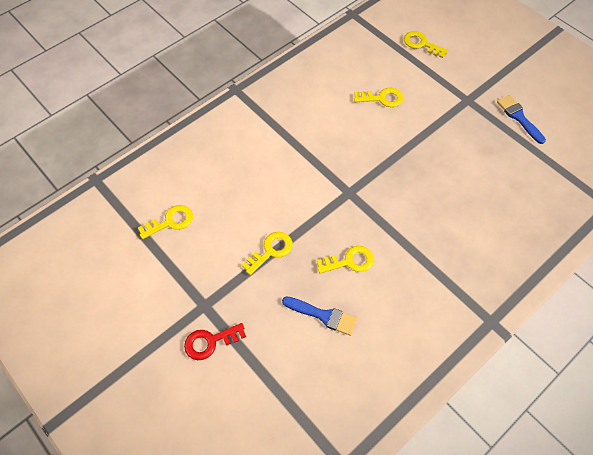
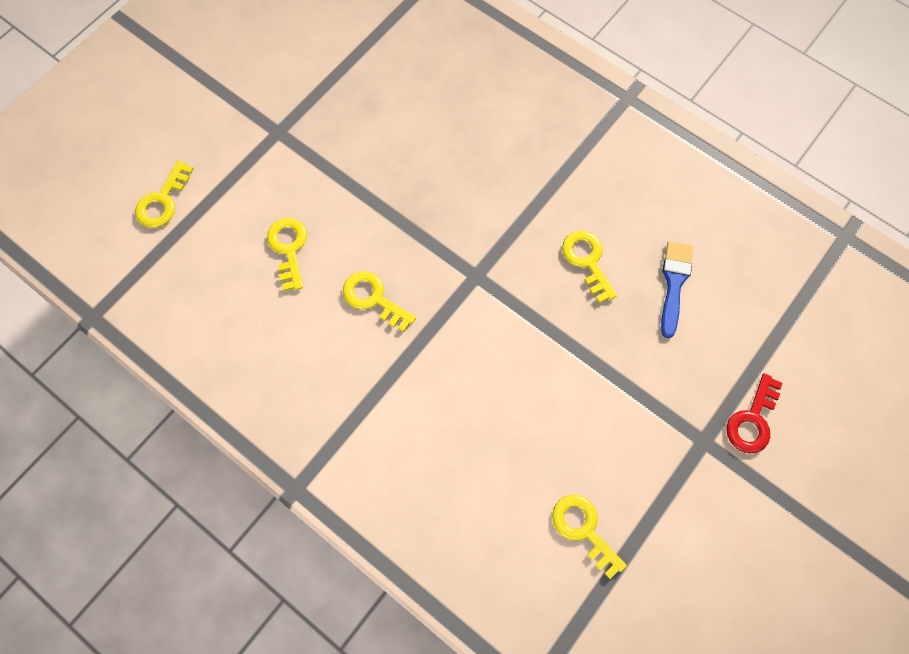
camera: 100 degrees left, 10 degrees up
(210, 342) = (752, 420): red key -> red key turned 60 degrees clockwise
(271, 251) = (597, 367): yellow key -> yellow key (373, 299)
(519, 117) = (304, 68): blue brush -> none

